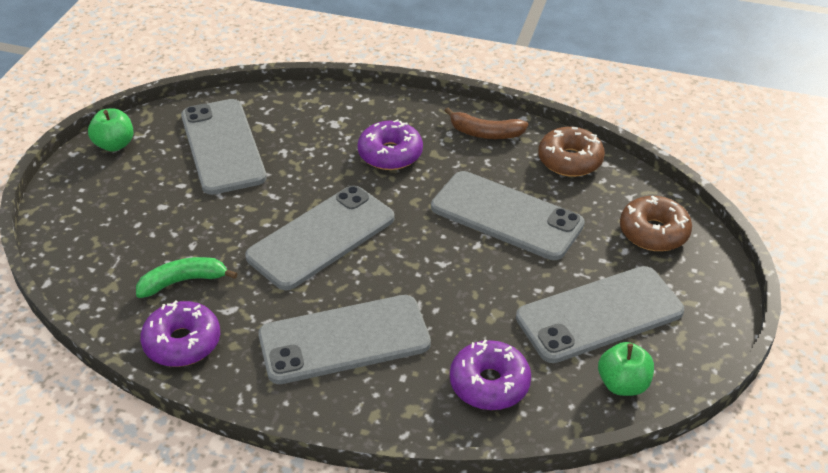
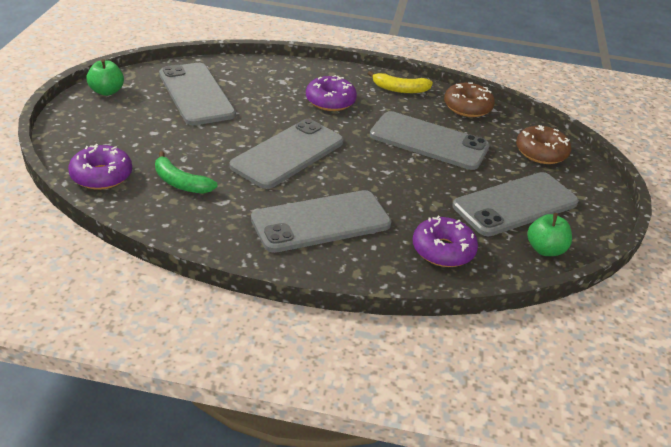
camera: 10 degrees left, 5 degrees down
(182, 342) = (188, 224): purple donut -> purple donut (101, 176)
(183, 281) = (180, 183): green banana -> green banana turned 120 degrees counterclockwise
(485, 133) = (400, 89): brown banana -> yellow banana

